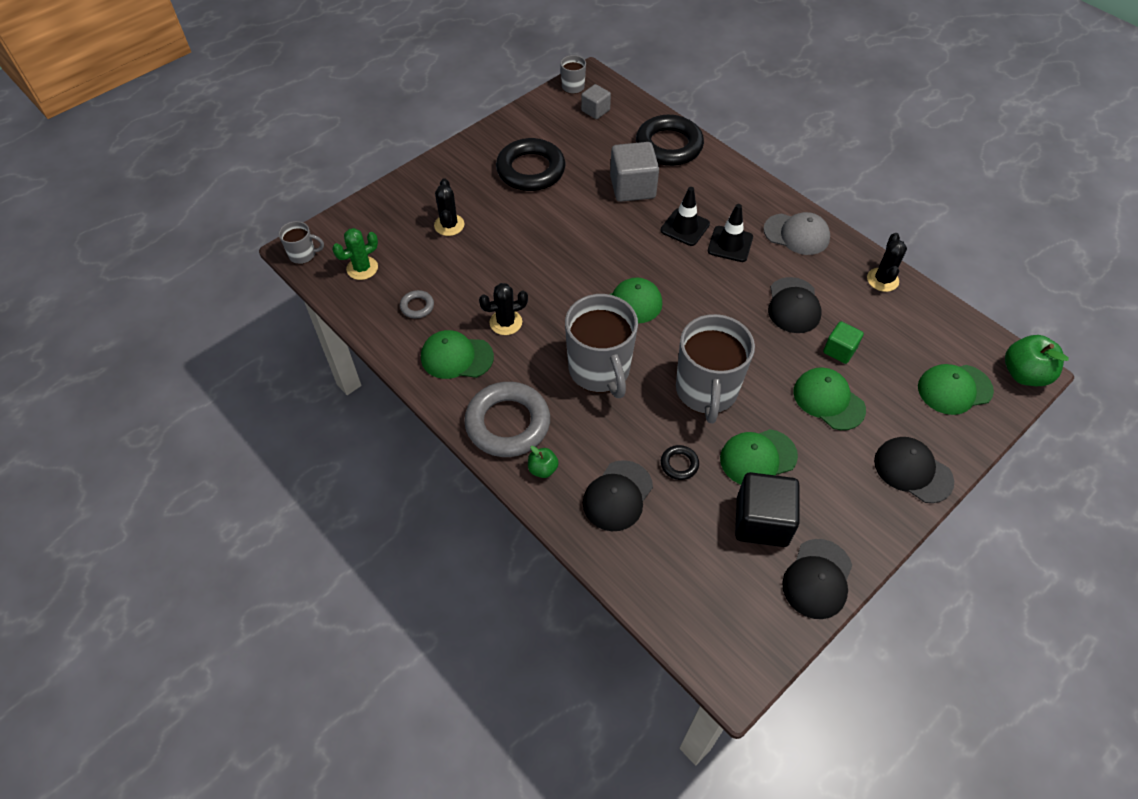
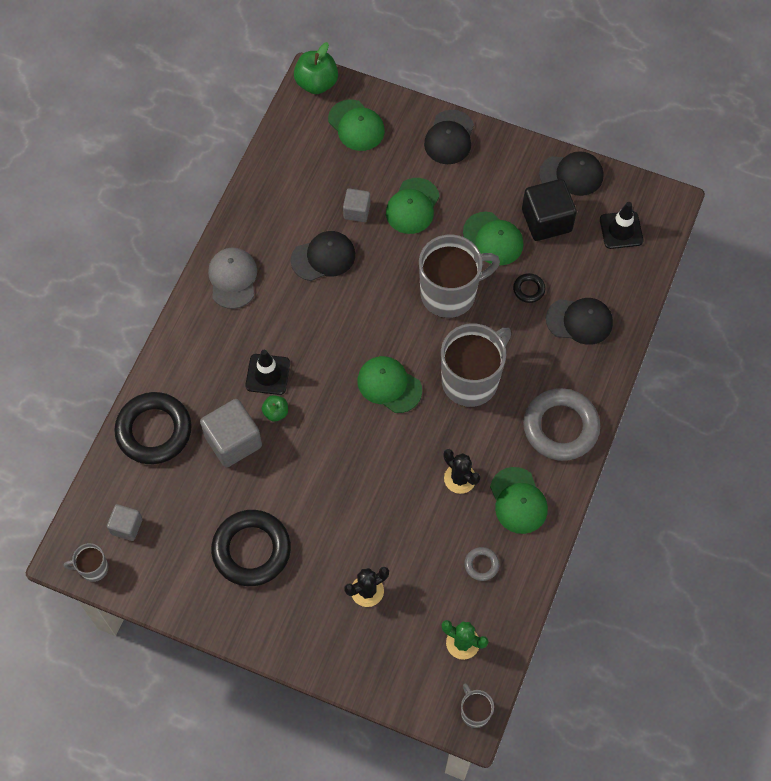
camera: 115 degrees left, 10 degrees up
(543, 469) = (586, 382): green apple -> green apple (276, 412)
(730, 244) = (272, 329): black traffic cone -> black traffic cone (621, 230)
(839, 350) = (357, 211): green cube -> grey cube
(882, 280) = (259, 198): black cactus -> none

